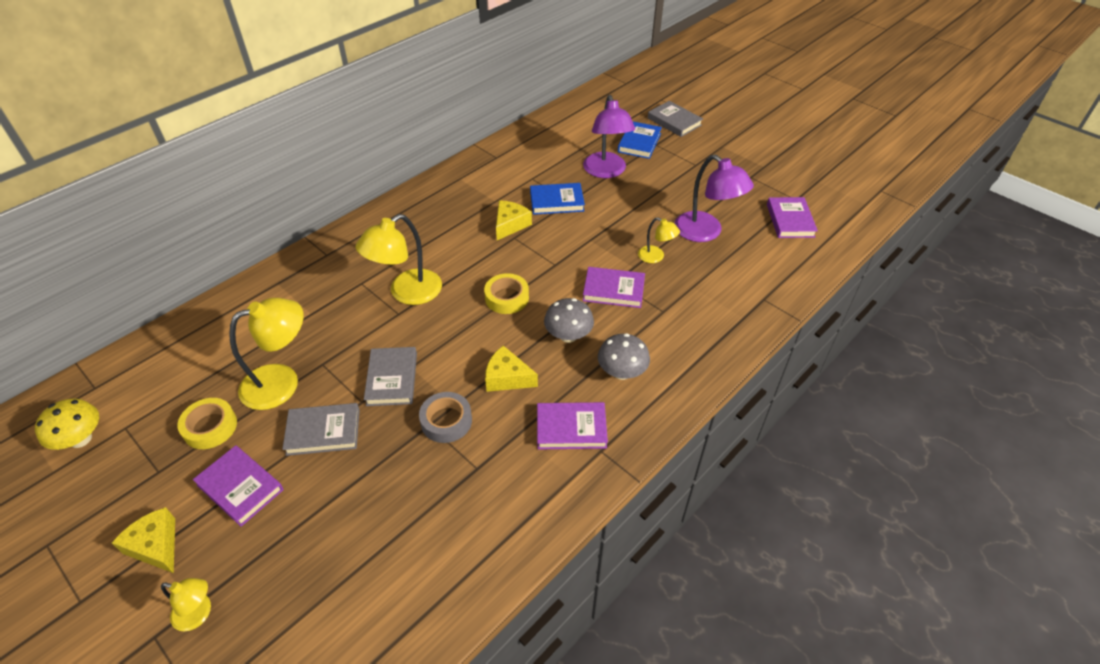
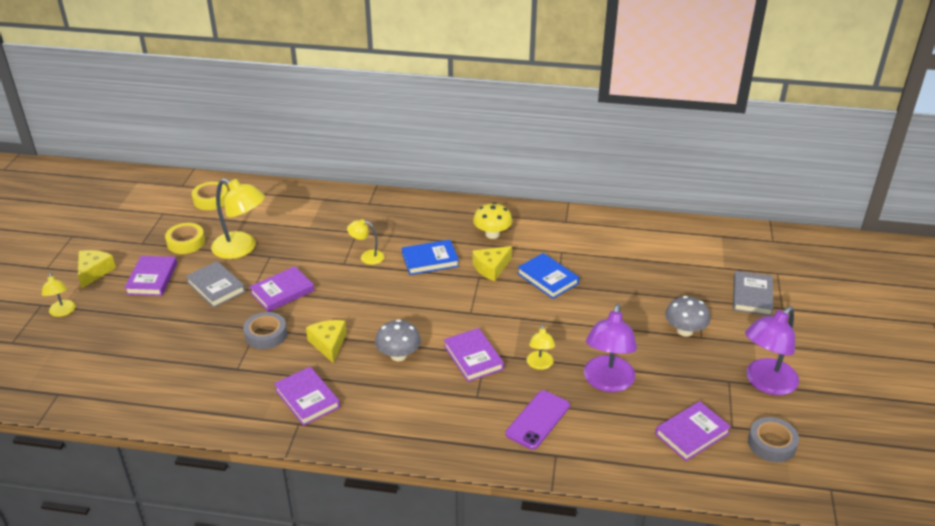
camera: 55 degrees right, 10 degrees down
(80, 439) = (144, 204): yellow mushroom -> yellow mushroom (492, 234)
(392, 379) = (282, 292): grey book -> purple book
(407, 293) = (367, 257): yellow lamp -> yellow lamp, size x0.53
(507, 298) = (408, 305): yellow tape -> yellow tape (211, 200)
(510, 225) = (491, 268): yellow cheese -> yellow cheese turned 150 degrees clockwise
(606, 171) = (621, 287): purple lamp -> purple lamp (765, 383)
(622, 372) = (386, 401): grey mushroom -> grey mushroom (684, 331)
(639, 143) = (689, 288): blue book -> blue book (430, 260)
(718, 289) = (538, 420): none -> purple phone
(824, 191) = (771, 444): none -> grey tape

